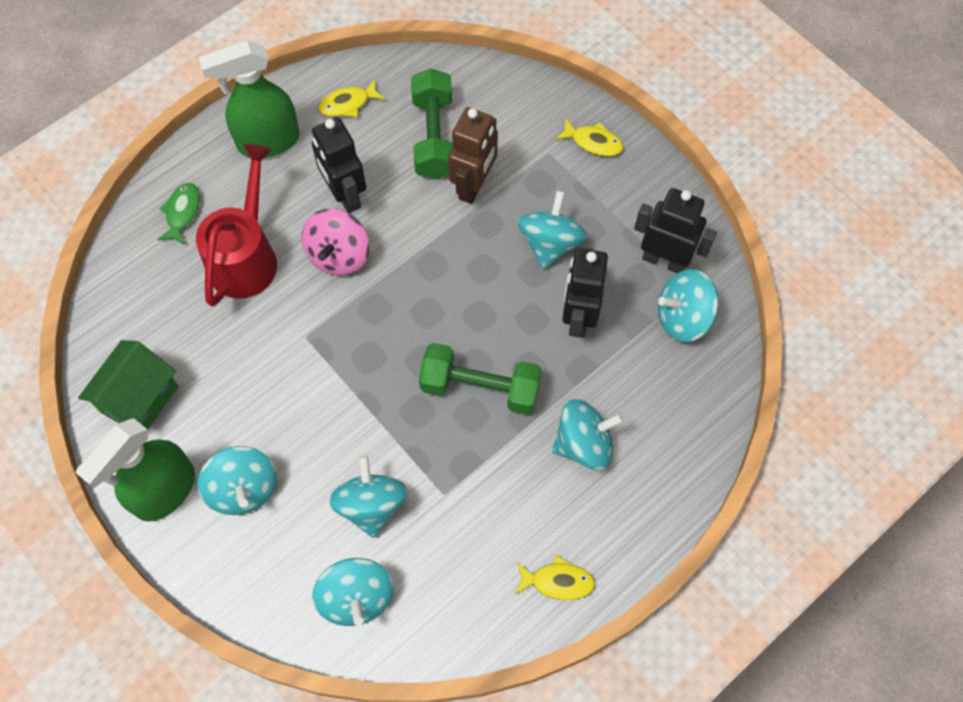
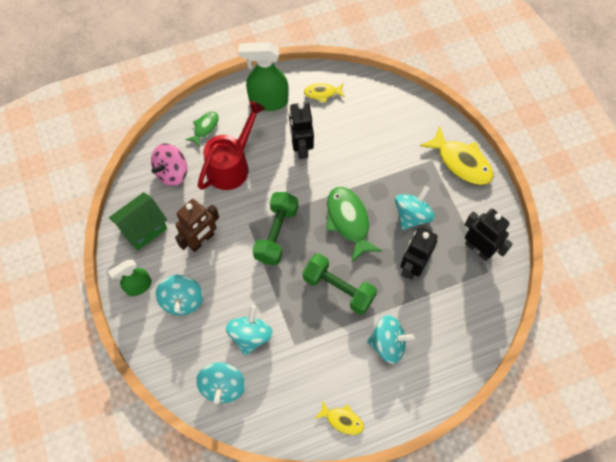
camera: 20 degrees right, 0 degrees up
(164, 491) = (138, 286): green spray bottle -> green spray bottle, size x0.63
(339, 255) = (285, 182): pink spinning top -> pink spinning top (172, 172)
(434, 137) = (366, 128): green dumbbell -> green dumbbell (276, 234)
(458, 282) = (348, 221): none -> green fish
(474, 186) = (379, 166): brown robot -> brown robot (201, 240)
(593, 142) = (461, 162): yellow fish -> yellow fish, size x1.82
(683, 317) = (477, 288): turquoise spinning top -> none

